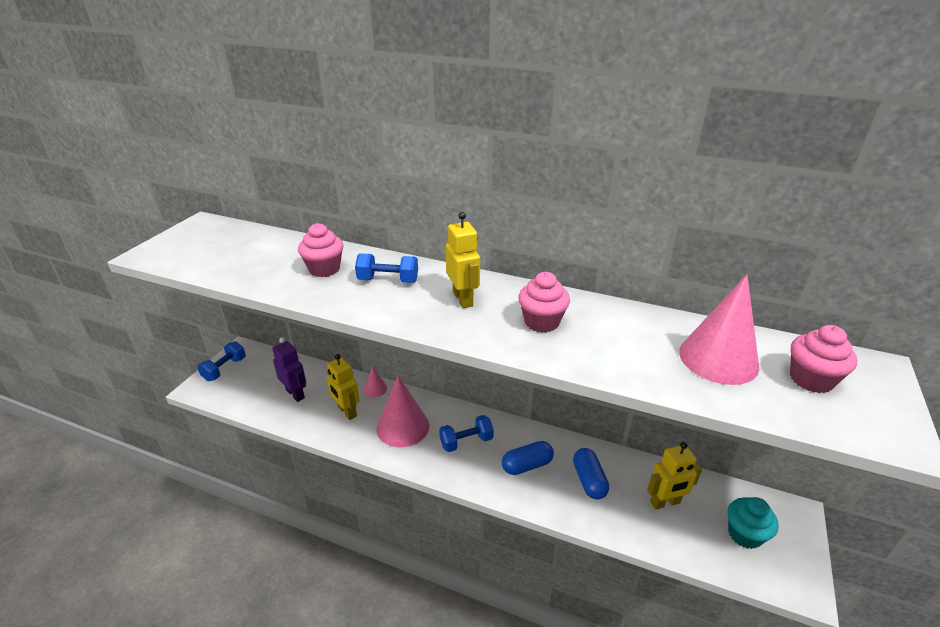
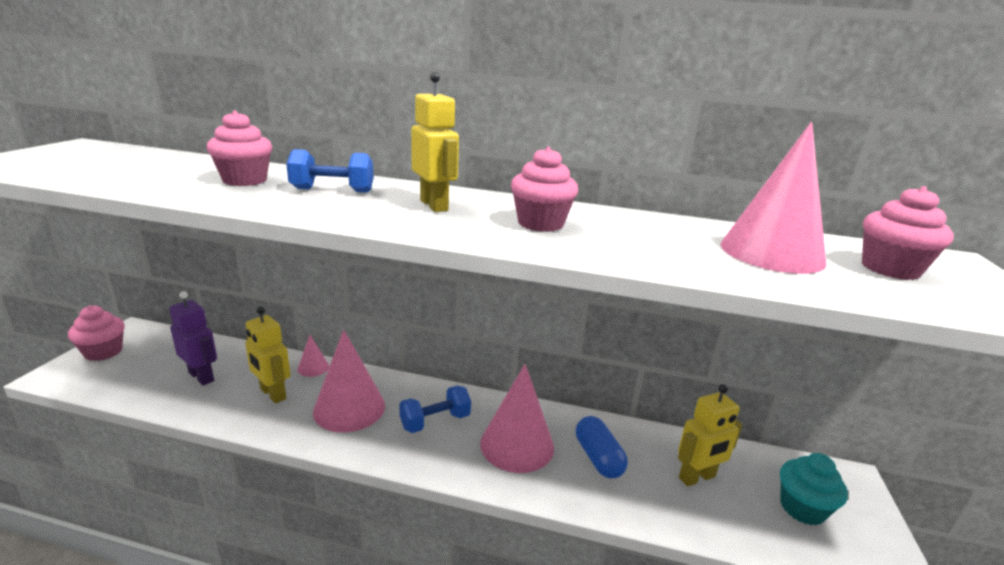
camera: 10 degrees left, 10 degrees down
(225, 369) = (103, 352): blue dumbbell -> pink cupcake
(527, 465) = (517, 445): blue capsule -> pink cone

